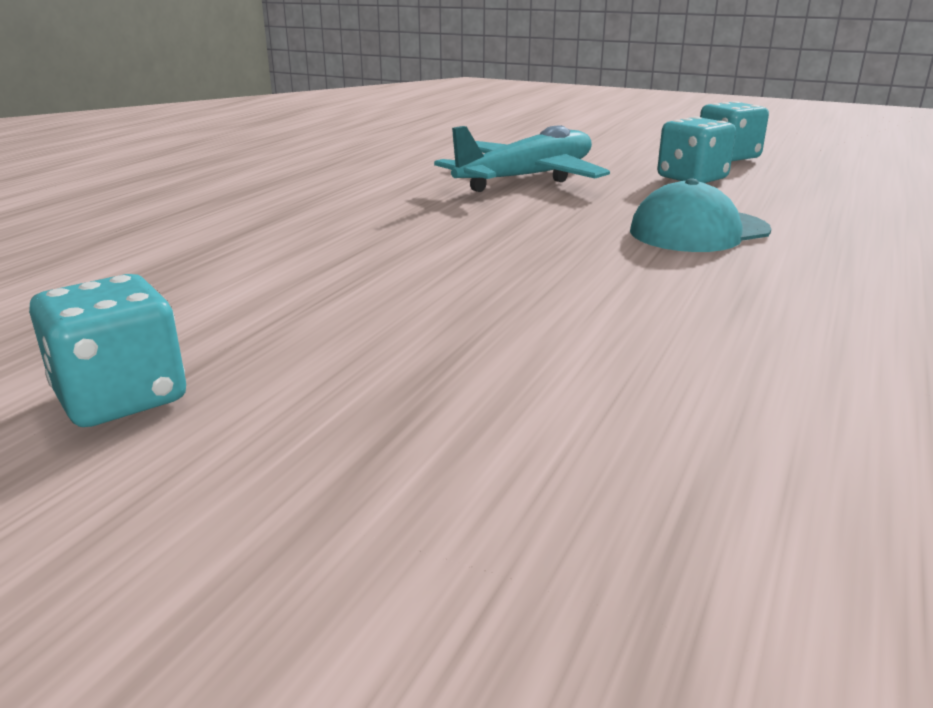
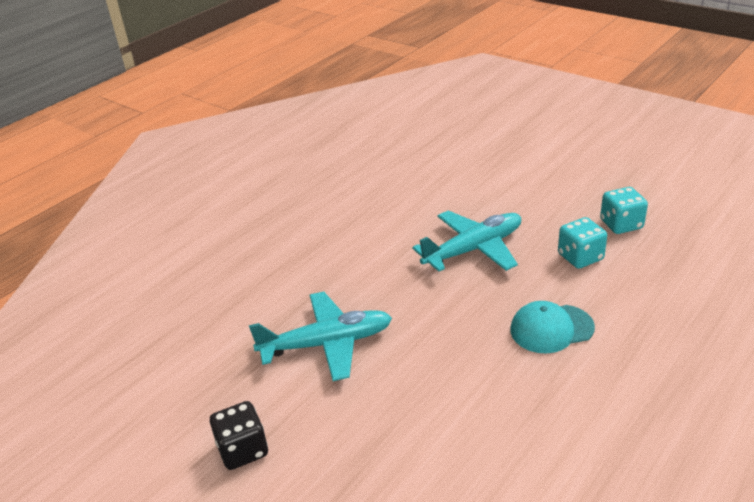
camera: 15 degrees right, 10 degrees up
(121, 397) = (243, 450): turquoise dice -> black dice
(305, 262) = (327, 344): none -> turquoise plane

